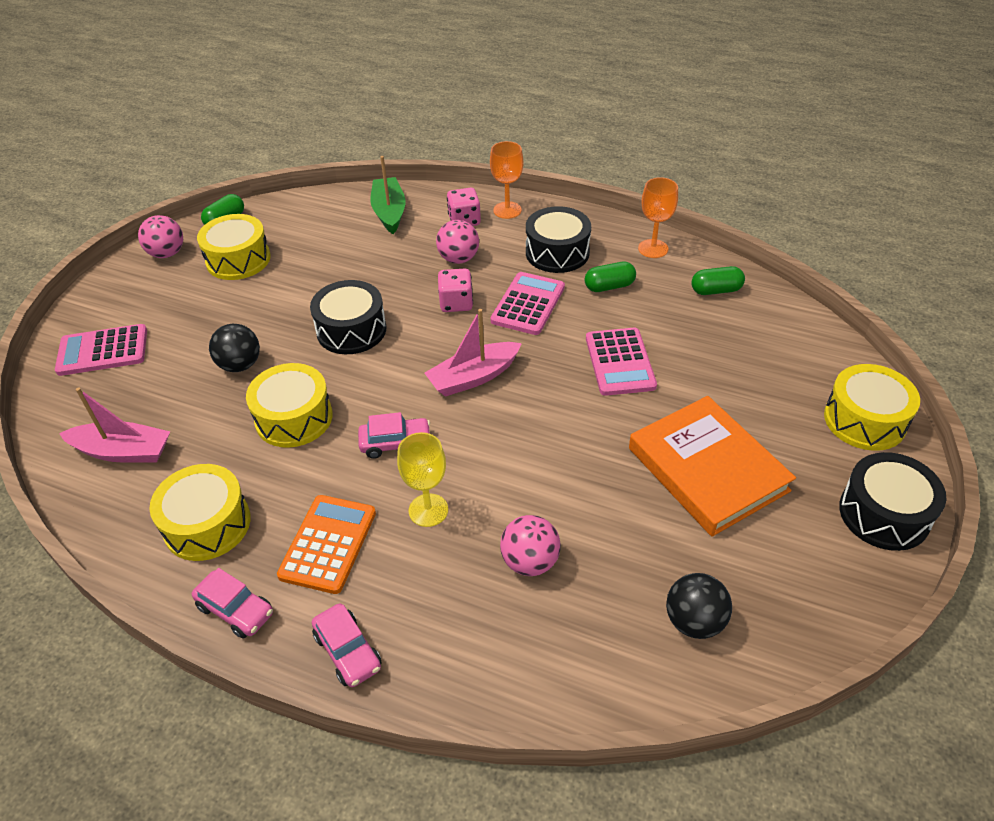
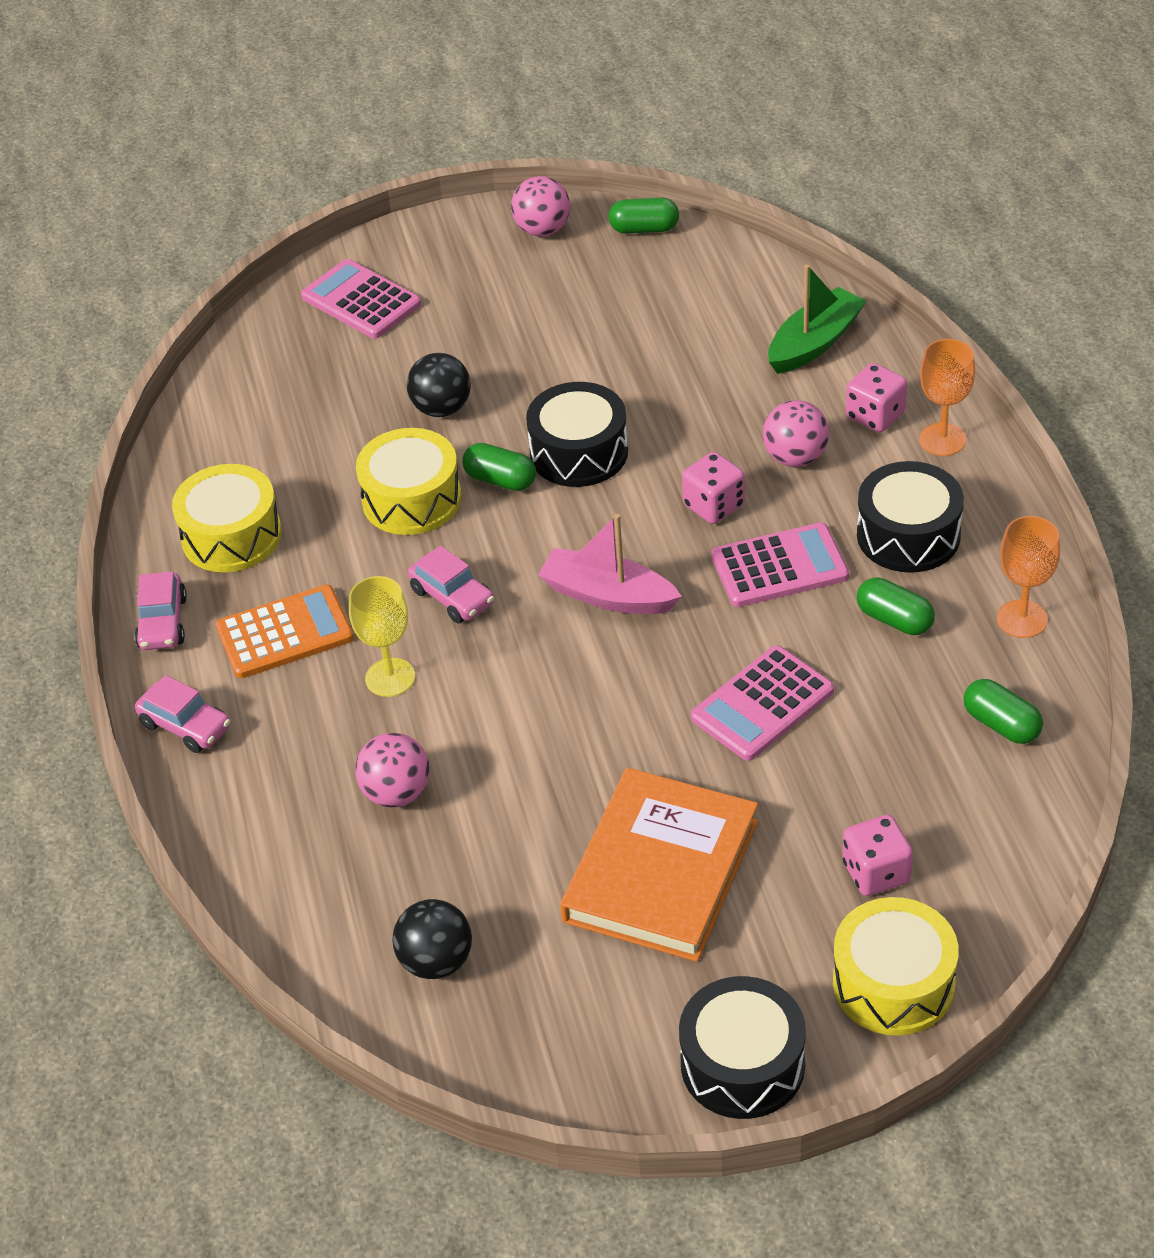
camera: 55 degrees right, 0 degrees up
(123, 451) = (257, 416): pink boat -> none
(238, 259) = (593, 287): yellow drum -> none
(330, 372) = (500, 480): none -> green capsule
(348, 651) = (185, 726): pink car -> pink car turned 75 degrees counterclockwise
(780, 385) = (876, 872): none -> pink dice

